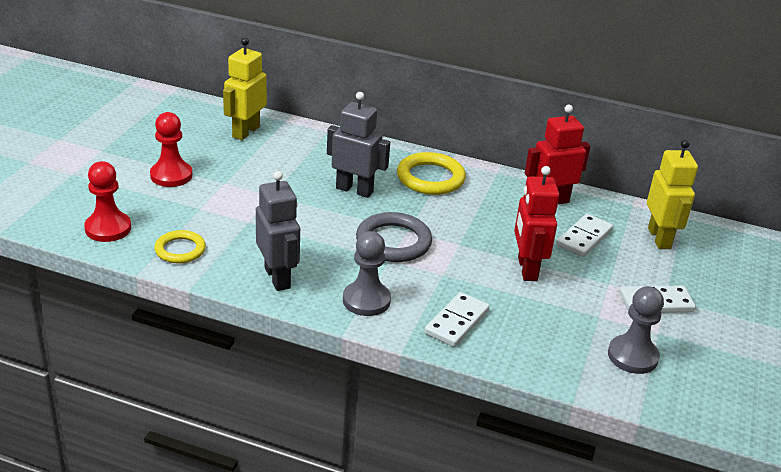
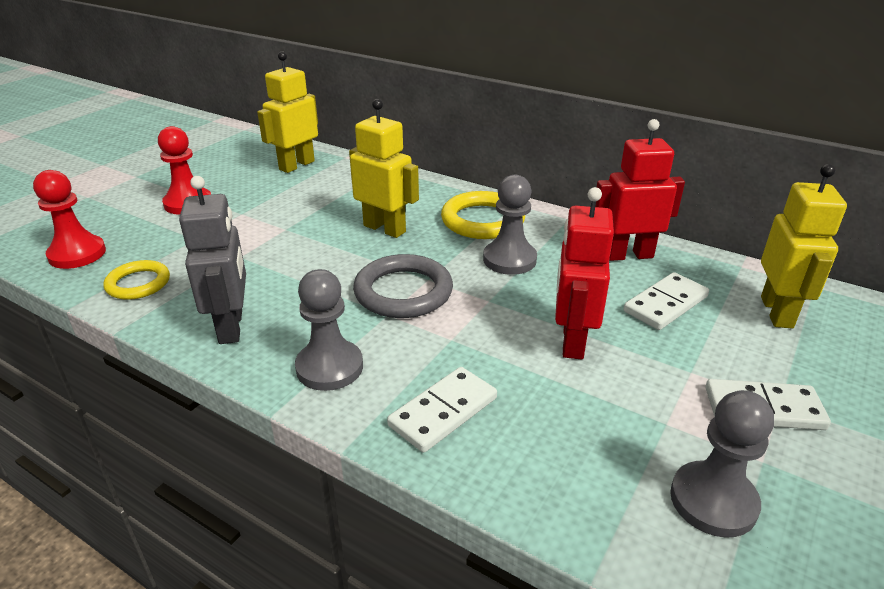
camera: 15 degrees right, 0 degrees up
(354, 190) = (385, 228): grey robot -> yellow robot
(463, 211) = (509, 259): none -> grey pawn

